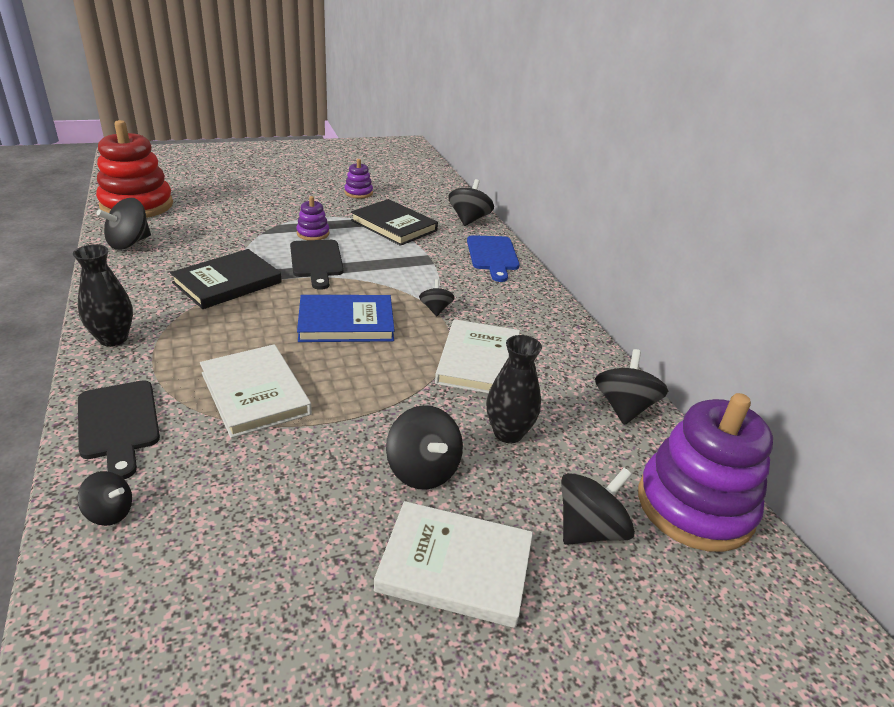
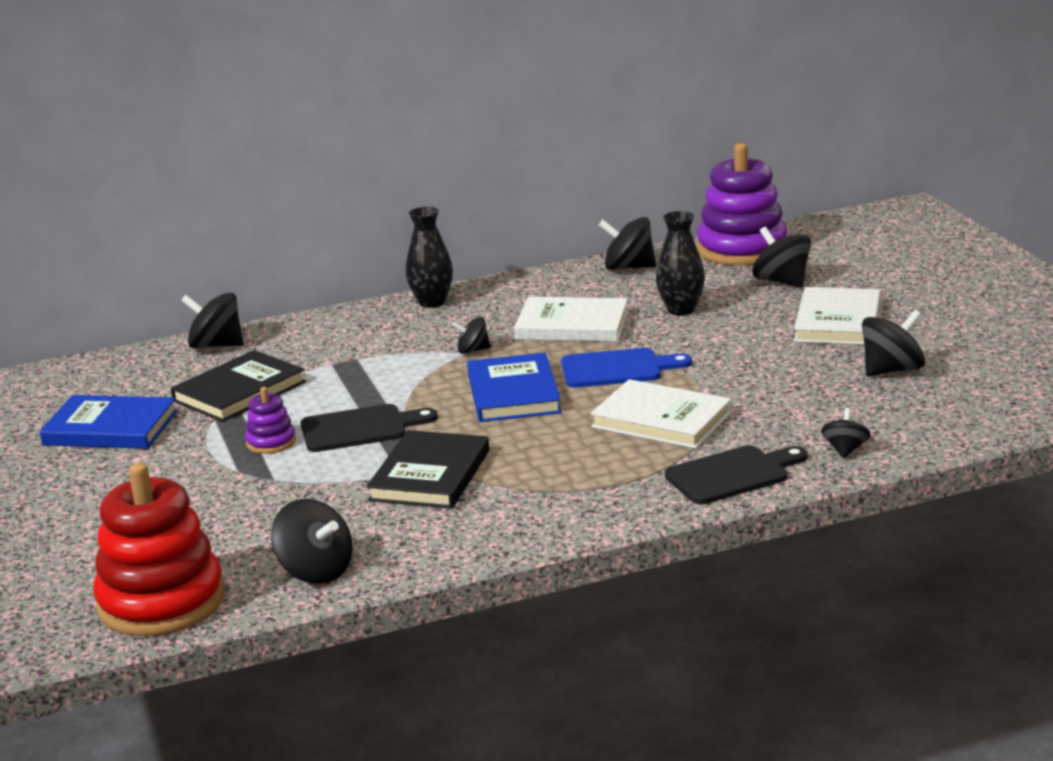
camera: 85 degrees left, 10 degrees down
(113, 338) = (582, 516): black vase -> black vase (432, 302)
(227, 282) = (430, 475): black book -> black book turned 60 degrees clockwise
(255, 393) = (661, 420): white book -> white book turned 60 degrees clockwise
(358, 193) = (110, 428): purple stacking toy -> blue book
(423, 470) = (742, 338): black spinning top -> black spinning top (892, 370)
(493, 255) = (330, 327): blue cutting board -> blue cutting board (617, 369)

